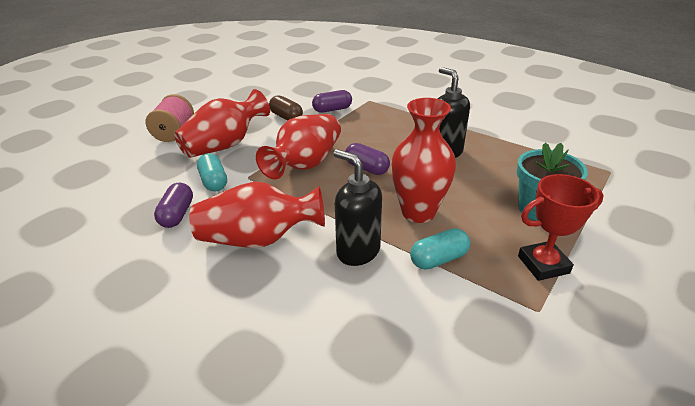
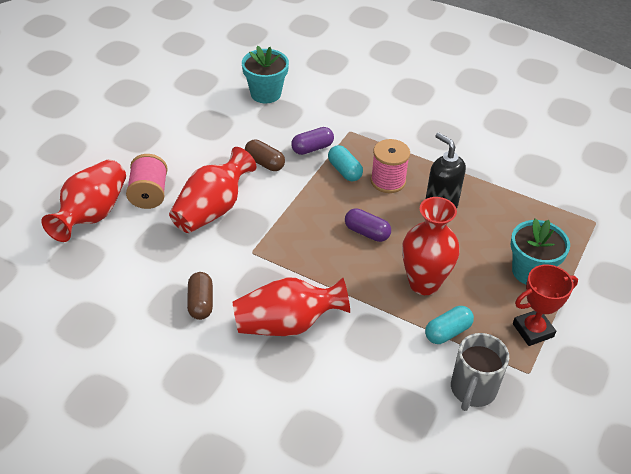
camera: 10 degrees left, 10 degrees up
(177, 214) = (201, 303): purple capsule -> brown capsule
(214, 181) = (220, 260): turquoise capsule -> turquoise capsule (344, 171)
(304, 77) = (265, 94): none -> turquoise flower pot
(305, 164) = (304, 231): red vase -> red vase (92, 214)
(358, 251) = (378, 330): black soap dispenser -> none
(396, 133) = (388, 181): none -> pink spool
(463, 325) = (472, 390): none -> grey mug

